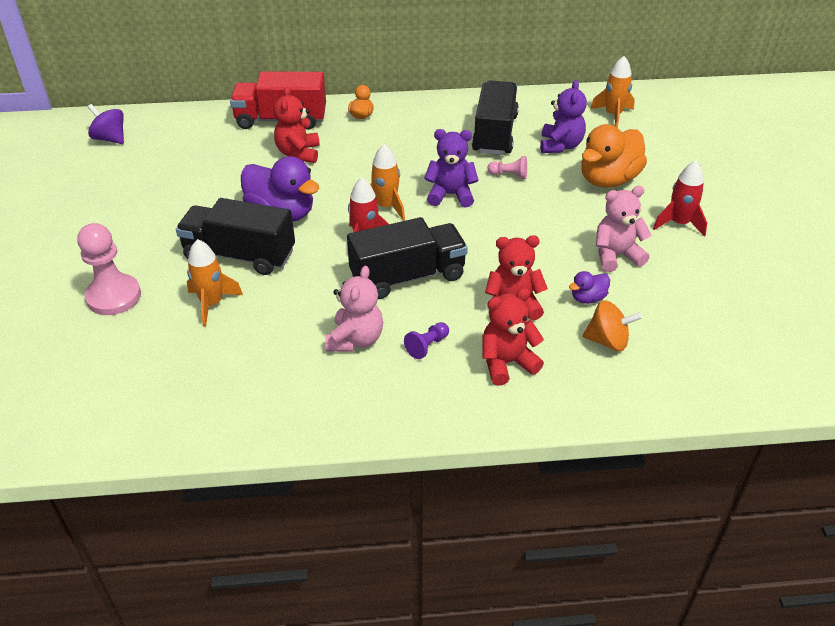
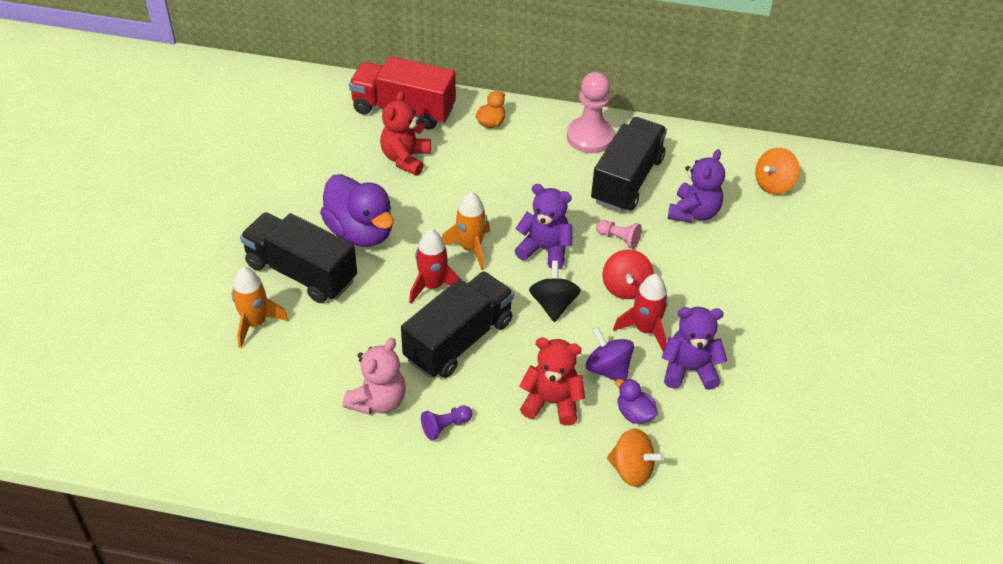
camera: 15 degrees right, 5 degrees up
(110, 139) = (221, 96): purple spinning top -> purple spinning top (608, 369)
(114, 296) = (166, 291): pink pawn -> pink pawn (590, 137)
(408, 276) = (459, 340): black truck -> black truck turned 45 degrees counterclockwise
(477, 233) = (553, 304): none -> black spinning top
(507, 363) = (516, 467): red teddy bear -> none
(532, 208) = (625, 287): none -> red spinning top
(588, 298) = (634, 413): purple duck -> purple duck turned 60 degrees clockwise
(608, 180) = (726, 270): orange duck -> none
(613, 115) = (773, 184): orange rocket -> orange spinning top
(616, 255) = (689, 369): pink teddy bear -> purple teddy bear
(679, 223) = (779, 346): red rocket -> red rocket (645, 329)

